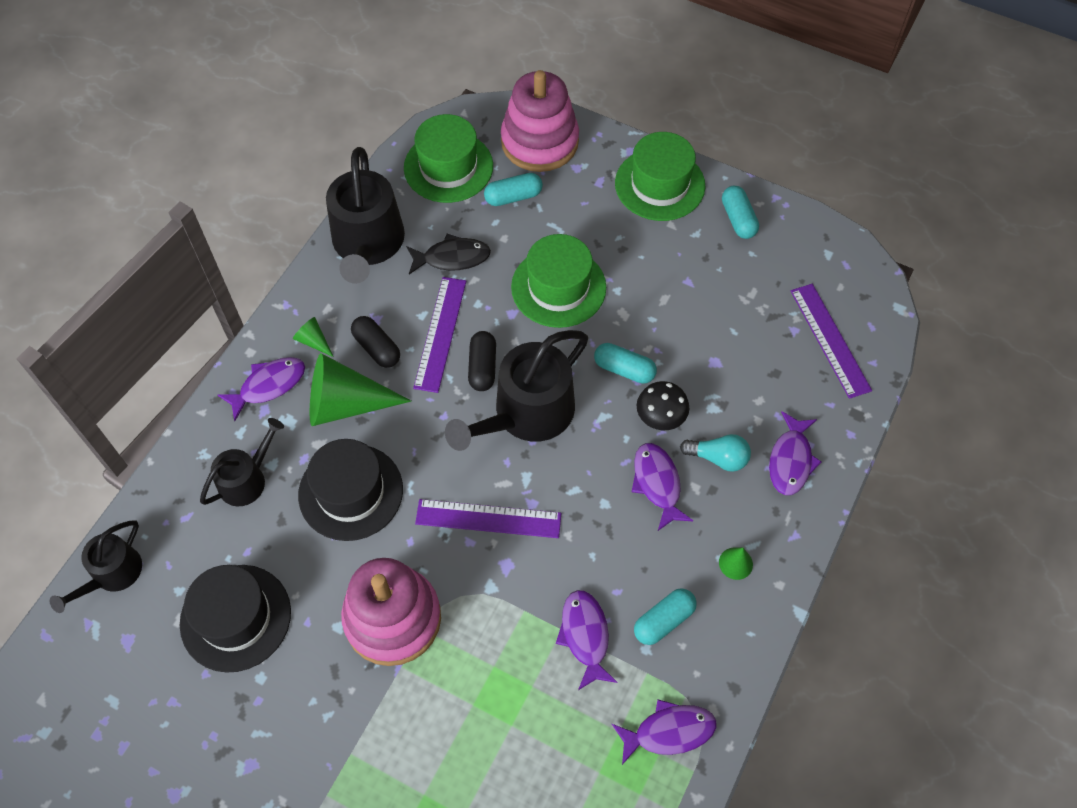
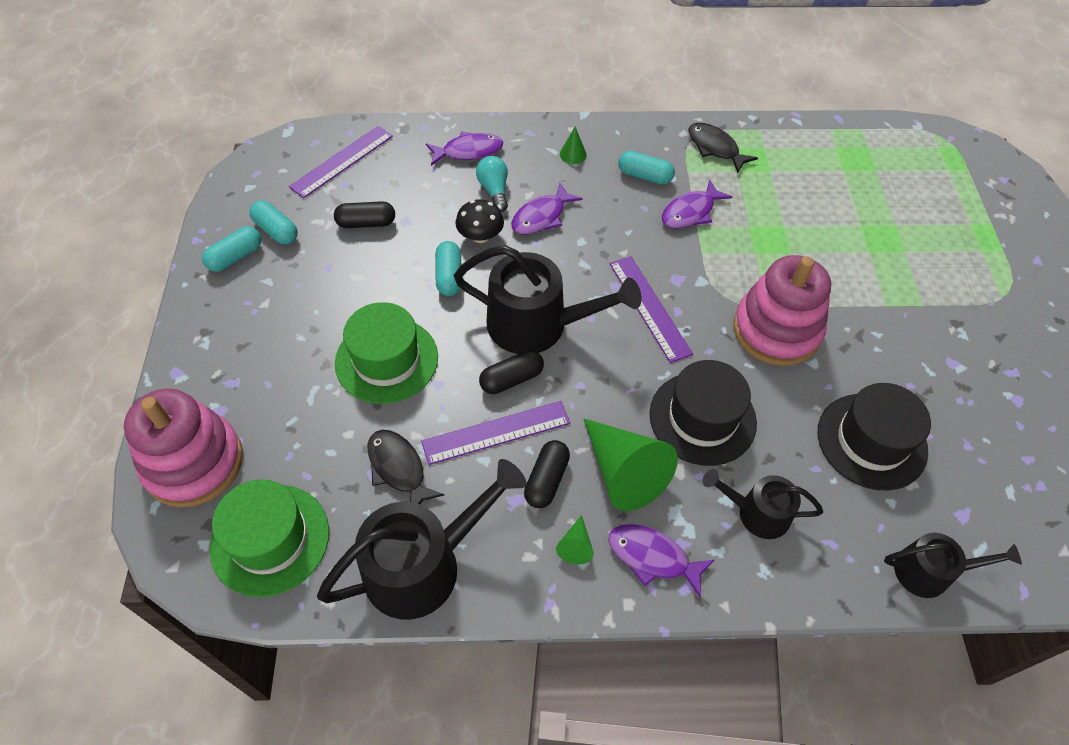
camera: 120 degrees left, 5 degrees down
(513, 197) = (287, 451): turquoise capsule -> turquoise capsule (276, 230)
(659, 184) = (215, 330): green hat -> none
(669, 731) = (715, 148): purple fish -> black fish
(729, 329) = (366, 223): none -> black capsule

